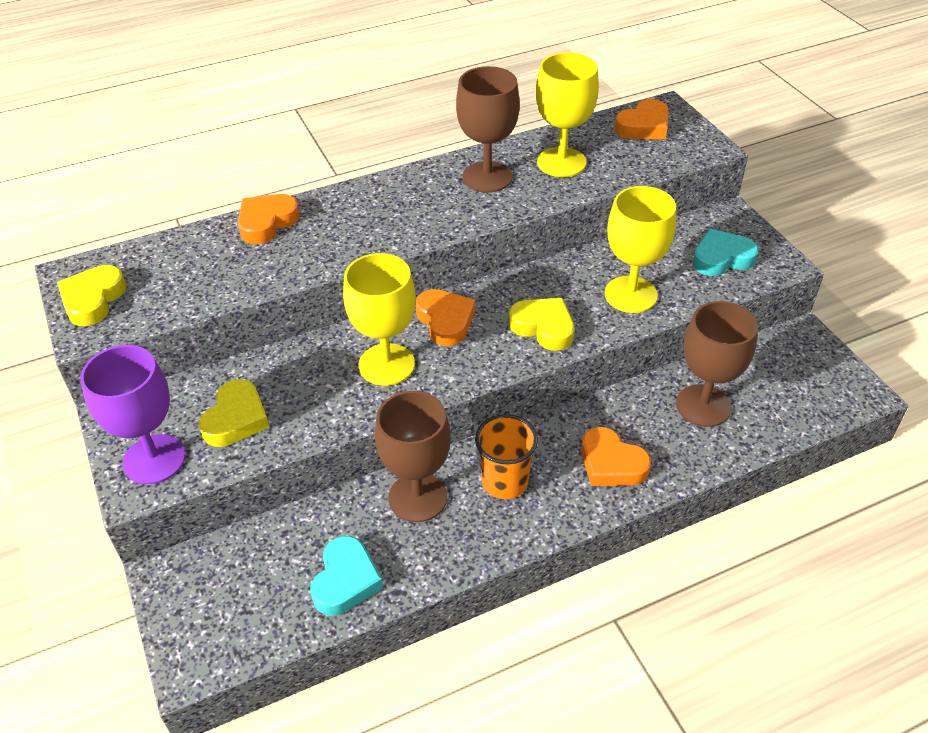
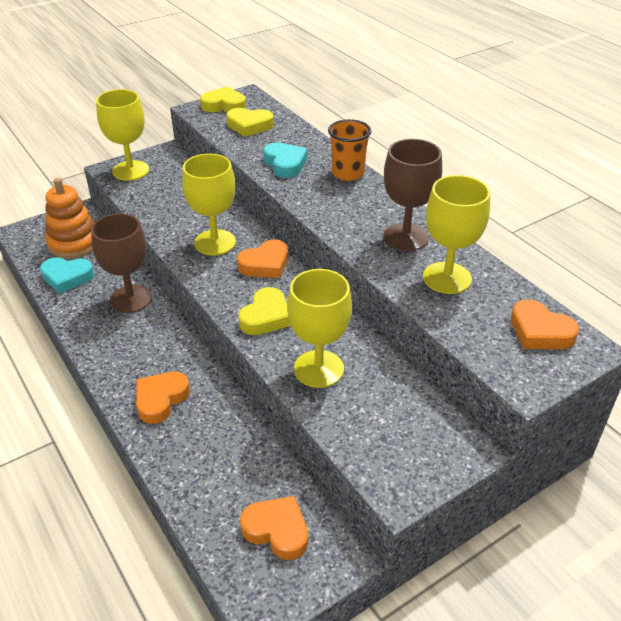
camera: 80 degrees right, 5 degrees down
(154, 459) = (130, 171): purple goblet -> yellow goblet
(236, 419) = (162, 191): yellow heart -> yellow heart (249, 125)
(256, 577) = (74, 243): none -> orange stacking toy
(266, 222) = (313, 147): orange heart -> orange heart (277, 530)
(505, 482) = (143, 340): orange cup -> orange cup (347, 173)
(703, 405) = (230, 462): brown goblet -> none
(721, 258) = (392, 438): turquoise heart -> turquoise heart (285, 164)

